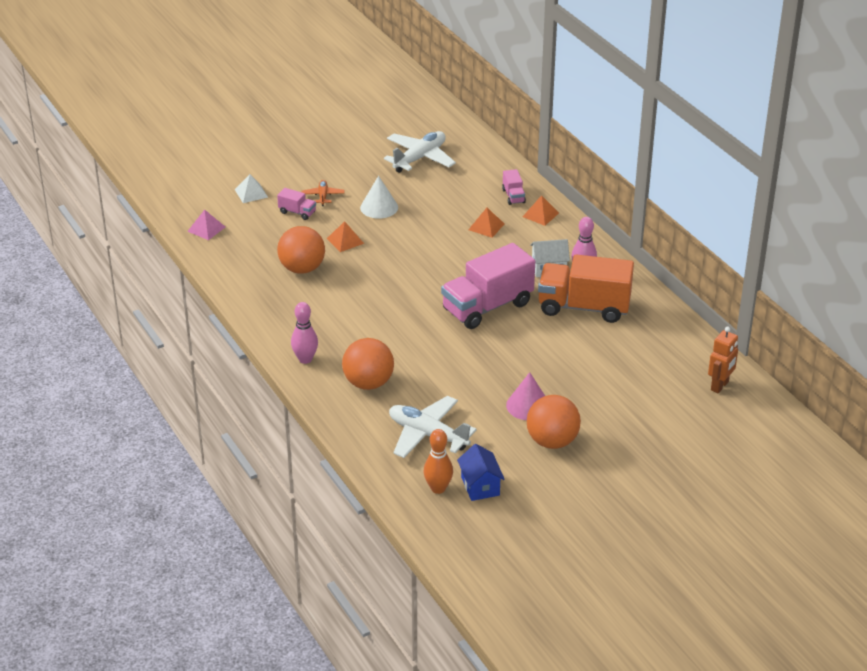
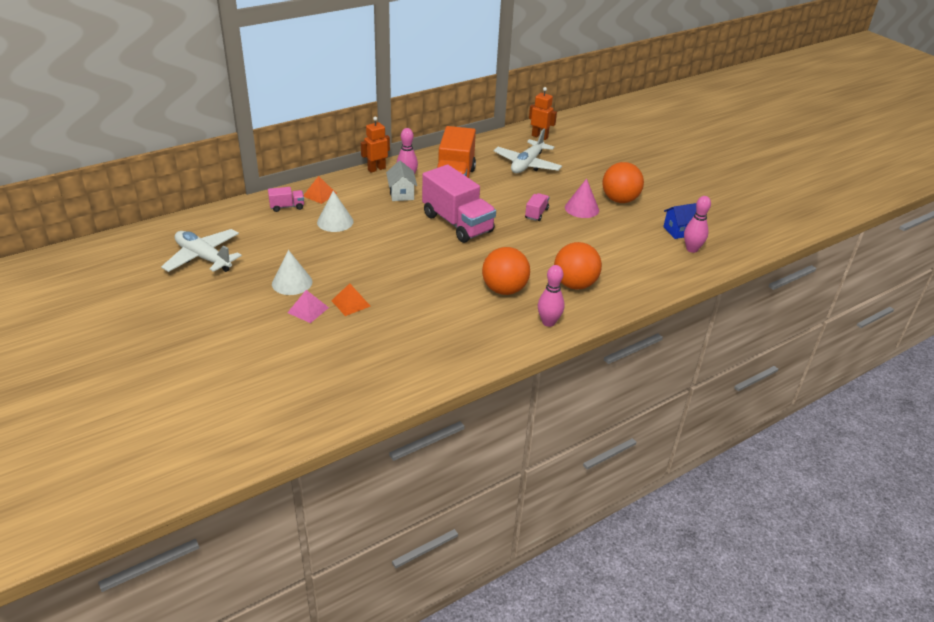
camera: 95 degrees left, 0 degrees up
(206, 229) = (316, 410): pink pyramid -> pink pyramid (308, 310)
(251, 193) = (244, 377): white pyramid -> none
(297, 212) = (292, 338): pink truck -> pink truck (536, 213)
(302, 269) = (400, 330): orange ball -> orange ball (504, 290)
(323, 196) = (262, 321): orange plane -> none
(427, 435) = (631, 254): white plane -> white plane (527, 164)
(438, 488) = (692, 249): orange bowling pin -> pink bowling pin
(486, 226) = (335, 221): orange pyramid -> white cone
(603, 250) = (376, 169): none -> orange robot

